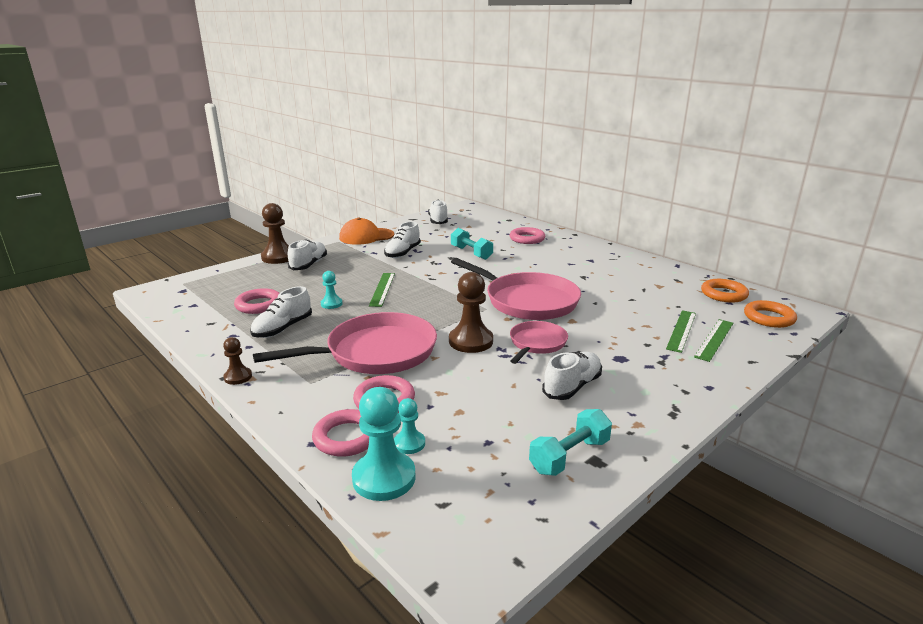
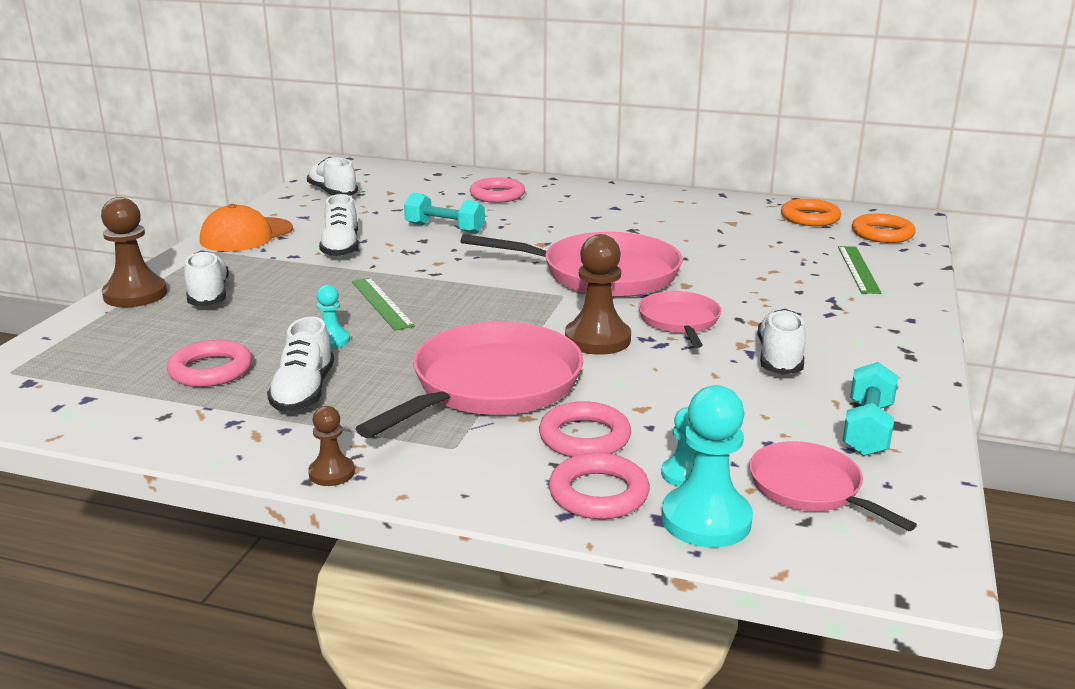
camera: 30 degrees left, 0 degrees up
(475, 482) = (809, 488): none -> pink pan
(681, 330) = (815, 267): green ruler -> none

